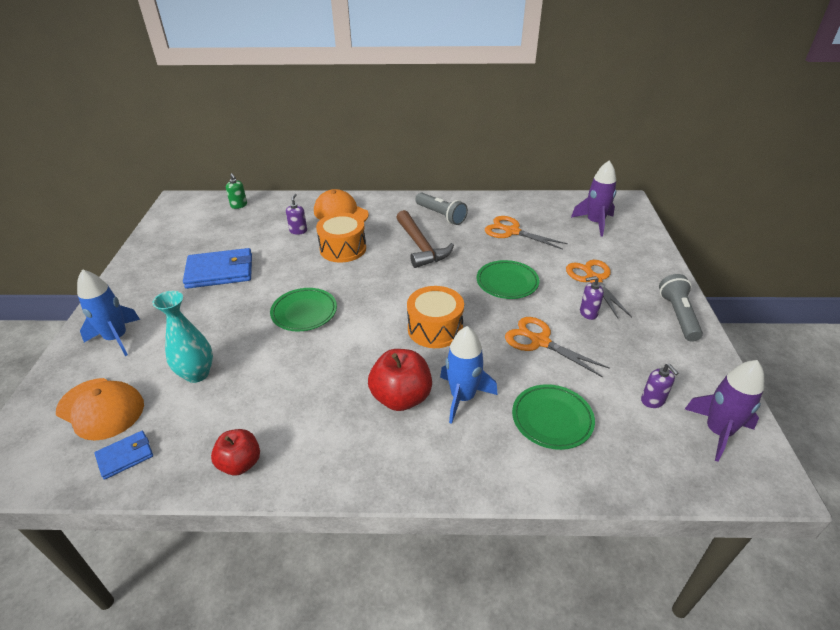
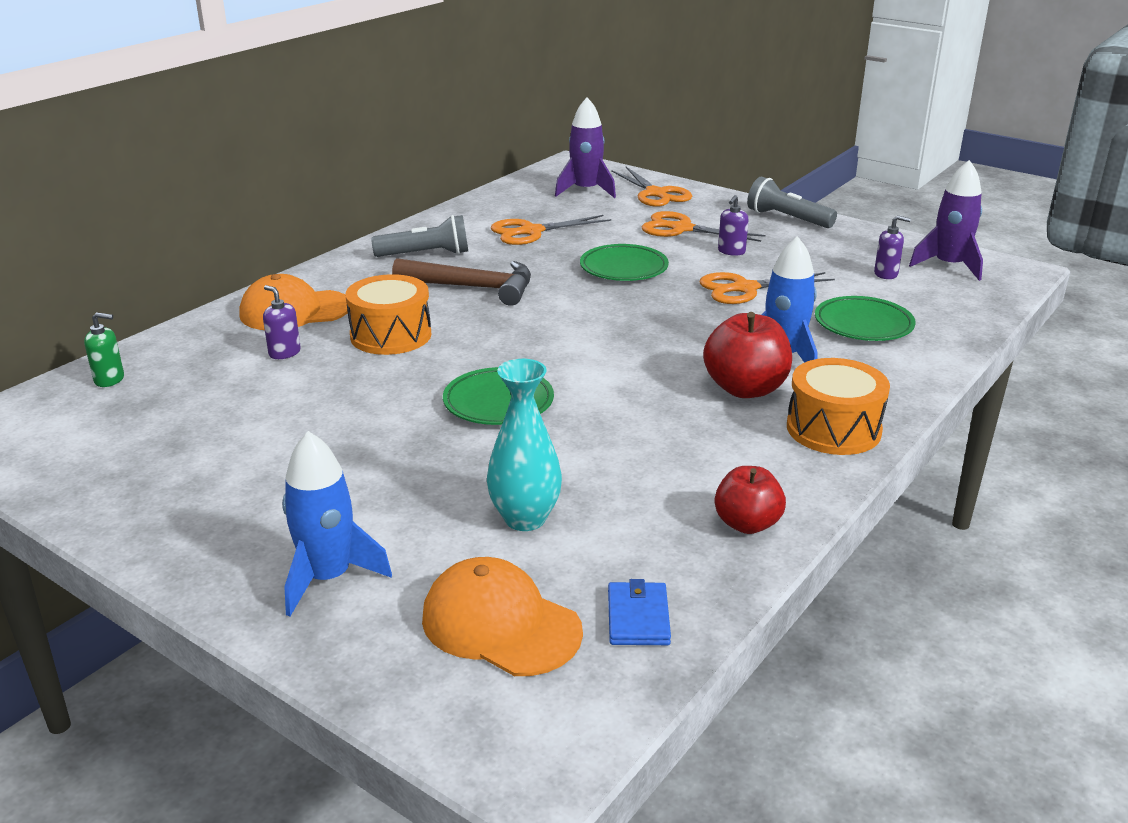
camera: 55 degrees left, 10 degrees down
(101, 408) = (500, 624): orange cap -> orange cap turned 120 degrees counterclockwise
(220, 271) = (286, 442): blue wallet -> none
(435, 329) = (650, 332): orange drum -> orange drum (833, 429)
(631, 247) = (656, 194): none -> orange scissors

